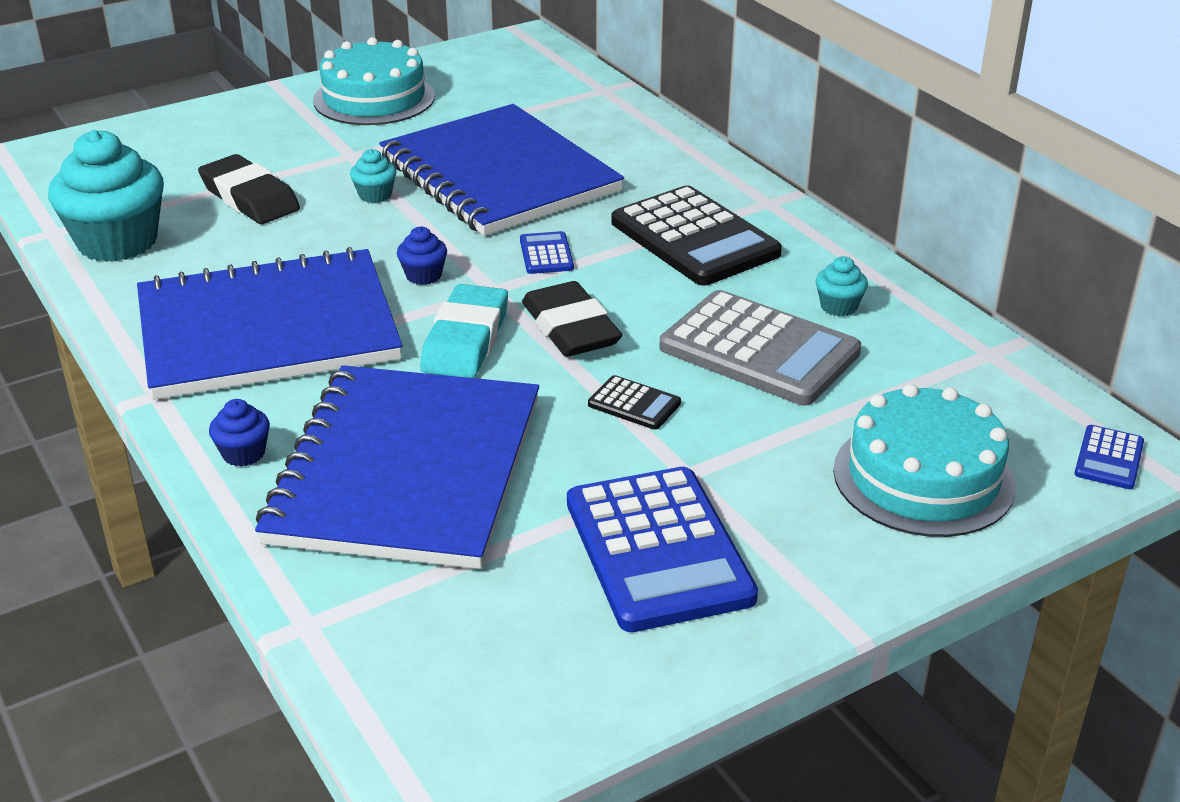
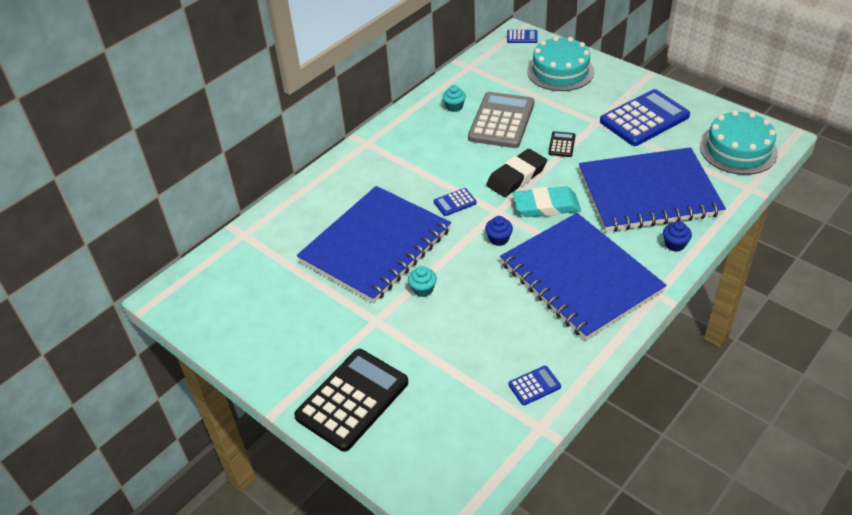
camera: 105 degrees left, 10 degrees up
(117, 242) = (534, 386): turquoise cupcake -> blue calculator
(250, 197) = (451, 346): black eraser -> none
(374, 98) = (287, 341): turquoise cake -> turquoise cake (738, 150)
(694, 238) = (414, 158): black calculator -> black calculator (352, 400)

